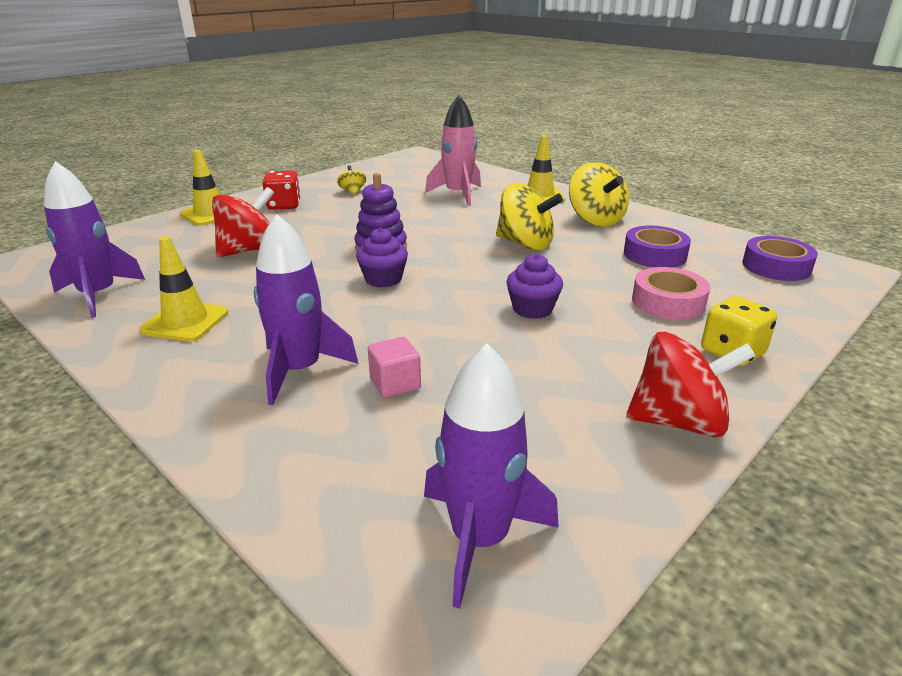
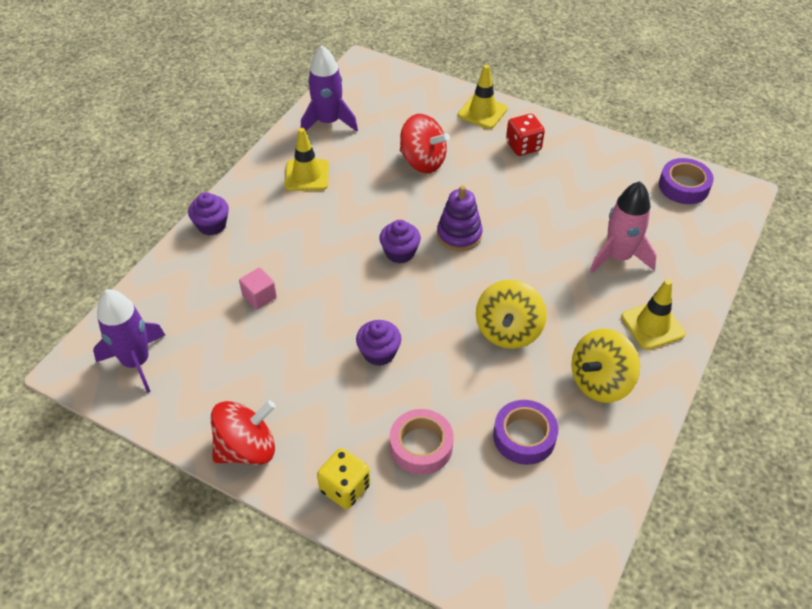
camera: 75 degrees right, 20 degrees up
(201, 417) = (212, 225): none -> purple cupcake
(299, 370) = (264, 248): purple rocket -> none
(352, 191) = (583, 178): yellow spinning top -> none
(678, 421) = (247, 448): red spinning top -> red spinning top turned 105 degrees counterclockwise
(776, 266) = (536, 546): purple tape -> purple tape (683, 186)

